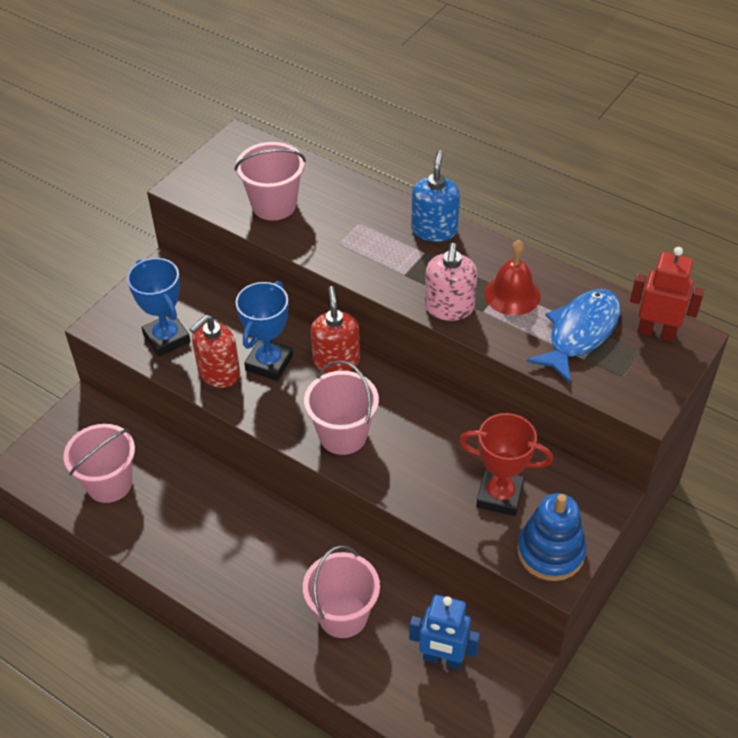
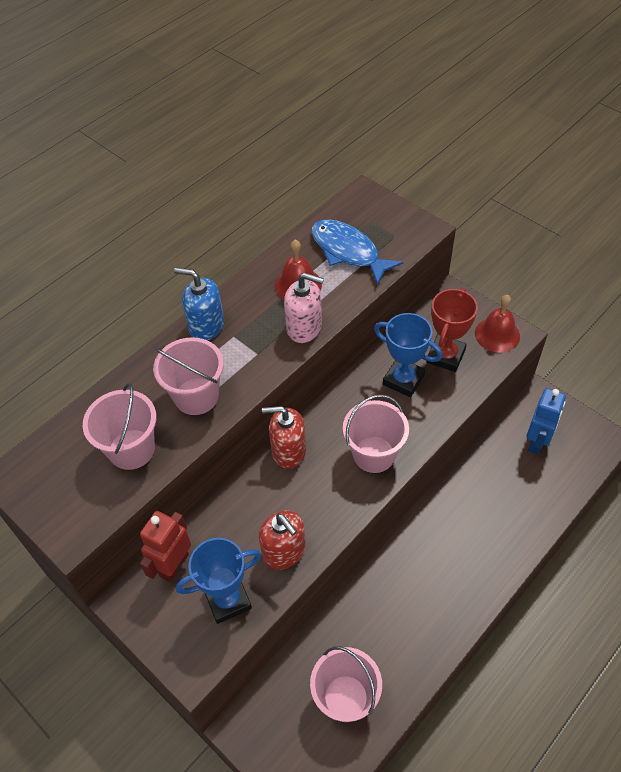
camera: 80 degrees left, 5 degrees up
(269, 363) = (280, 506): blue trophy -> blue trophy (403, 380)
(343, 615) = (499, 504): pink bucket -> pink bucket (196, 396)
(550, 552) = (497, 334): blue stacking toy -> red bell
(656, 332) = (355, 210): red robot -> red robot (174, 565)

